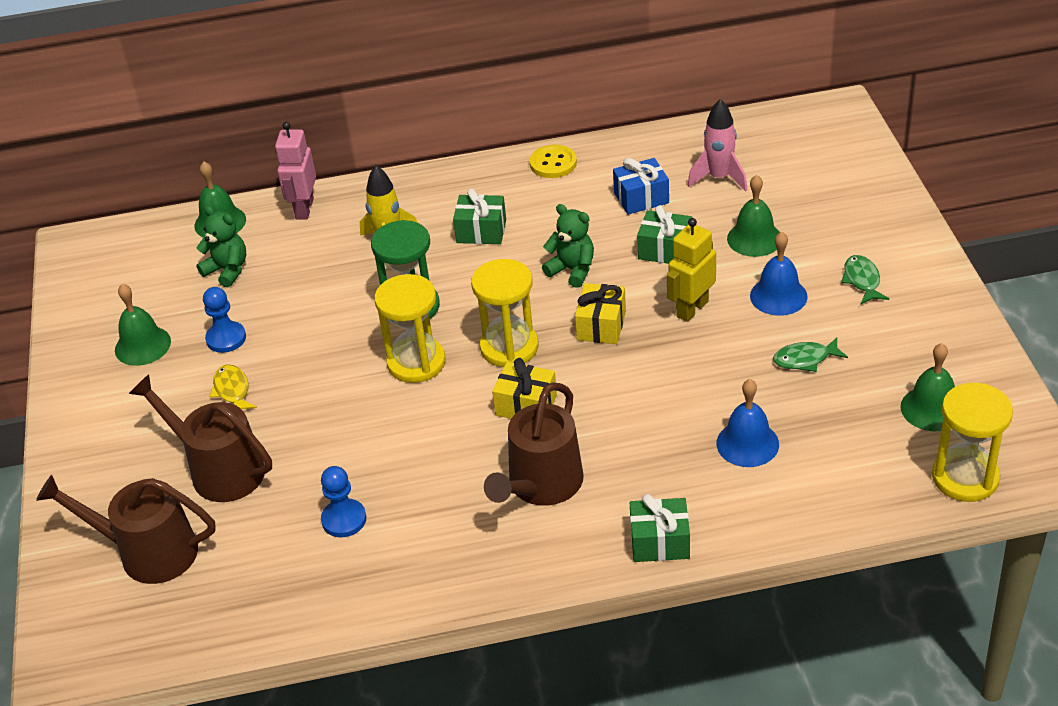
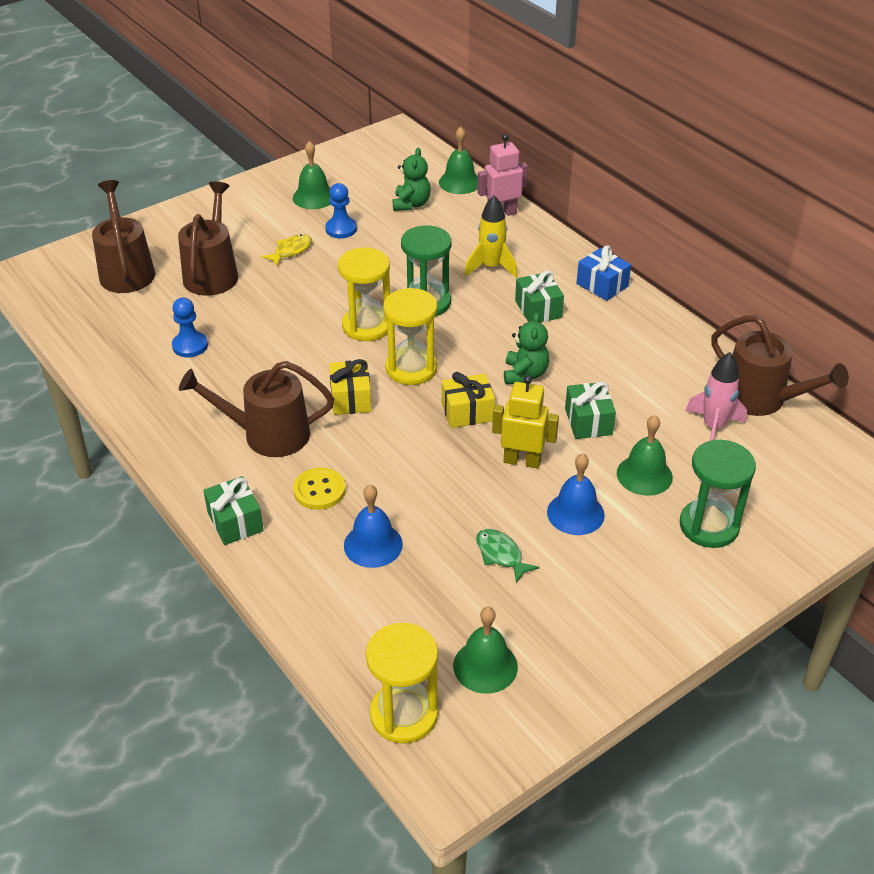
camera: 60 degrees right, 0 degrees up
(553, 163) = (653, 320): yellow button -> yellow button (319, 490)
(641, 198) = (647, 386): blue gift -> blue gift (602, 285)
(701, 138) = (761, 399): none -> brown watering can
(835, 222) = (709, 526): none -> green hourglass
(862, 280) = (636, 568): green fish -> none

